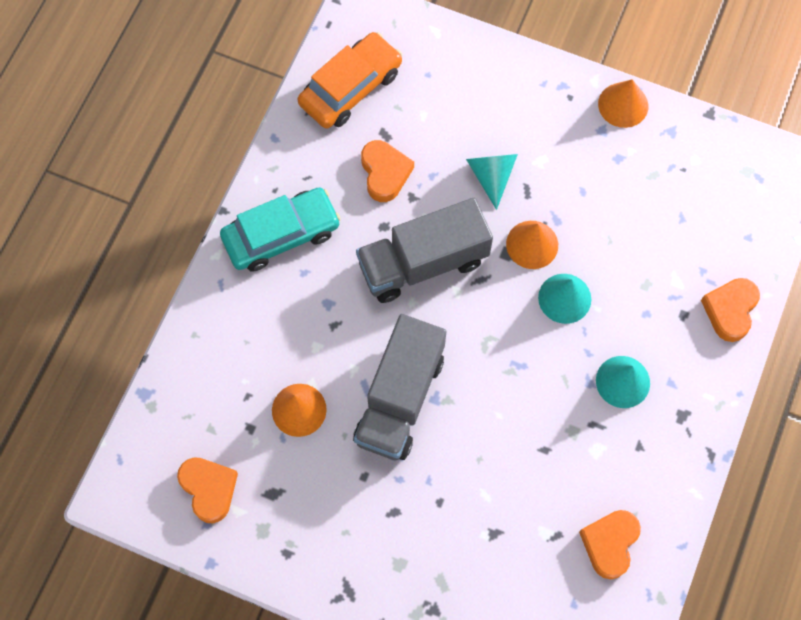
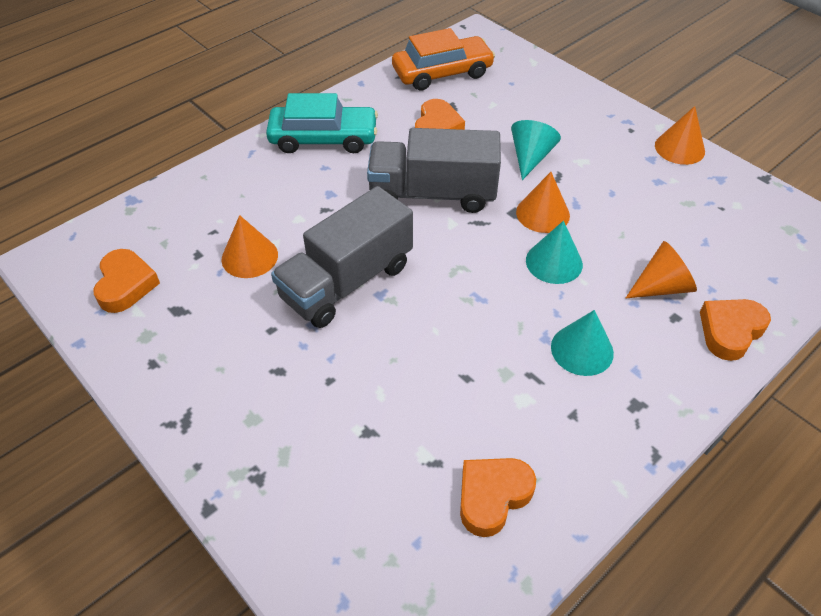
camera: 25 degrees right, 20 degrees down
(662, 286) = (661, 287): none -> orange cone

